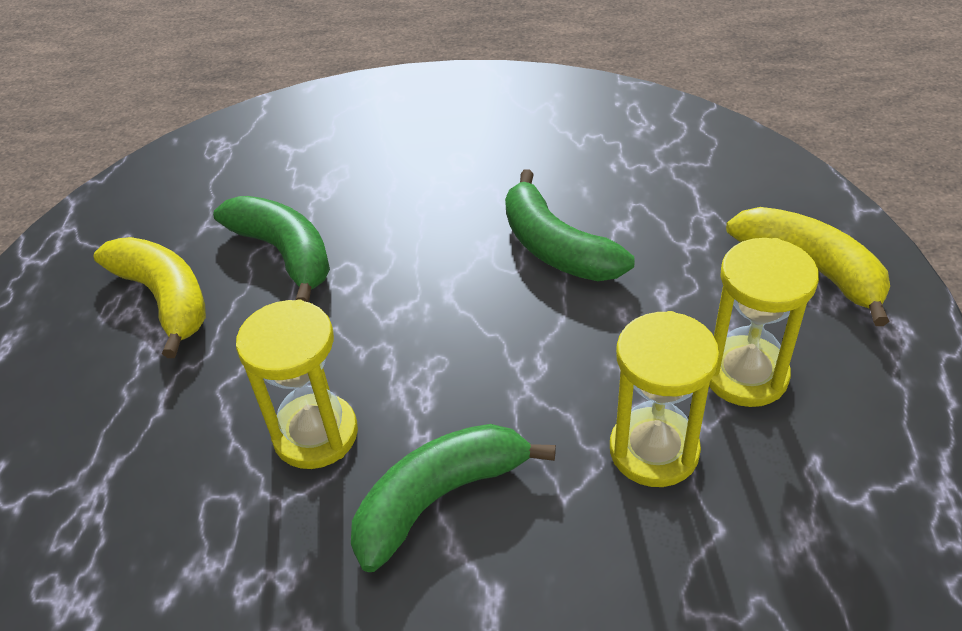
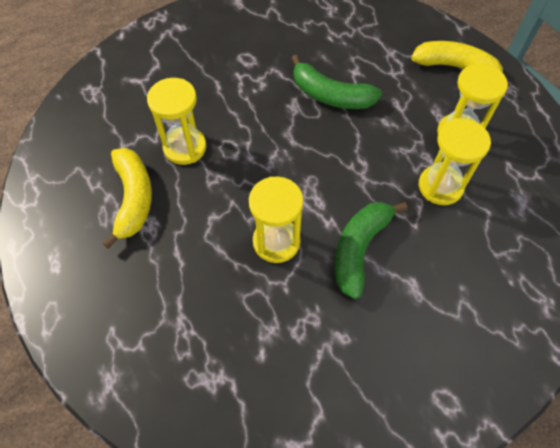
camera: 30 degrees left, 15 degrees up
(165, 298) = (133, 198): yellow banana -> yellow banana turned 60 degrees clockwise
(284, 253) = (185, 147): green banana -> yellow hourglass

